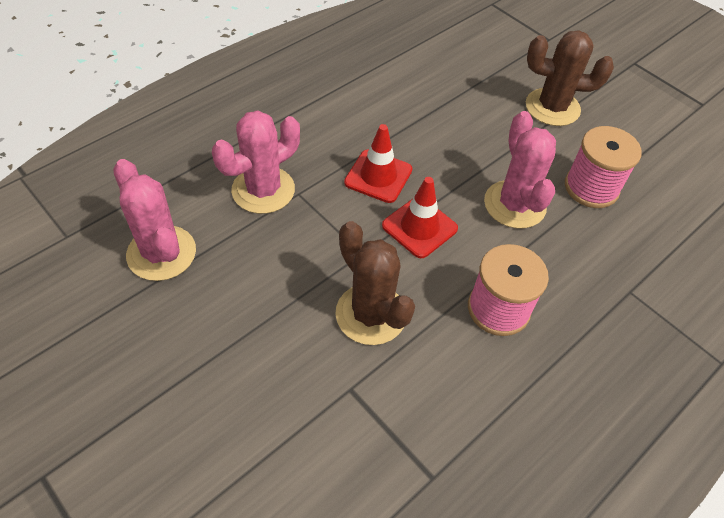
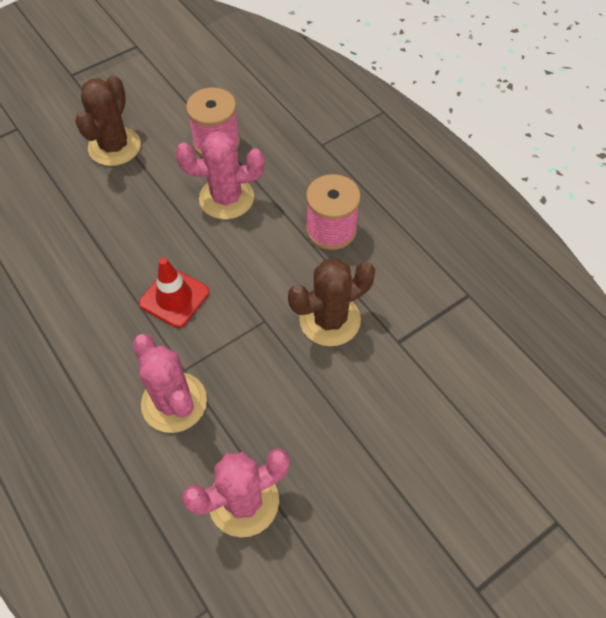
camera: 80 degrees left, 5 degrees up
(419, 227) = (241, 272): red traffic cone -> none

